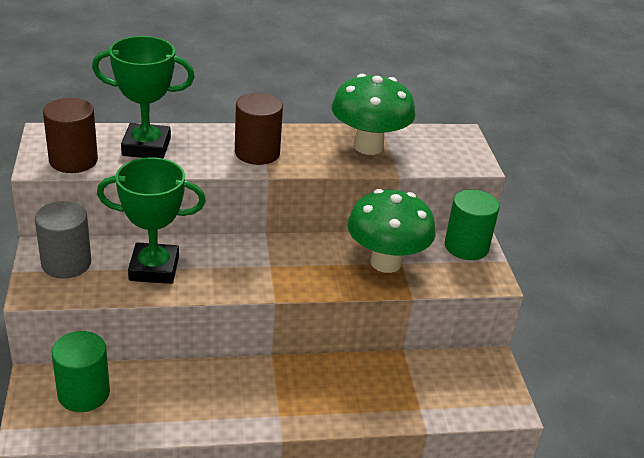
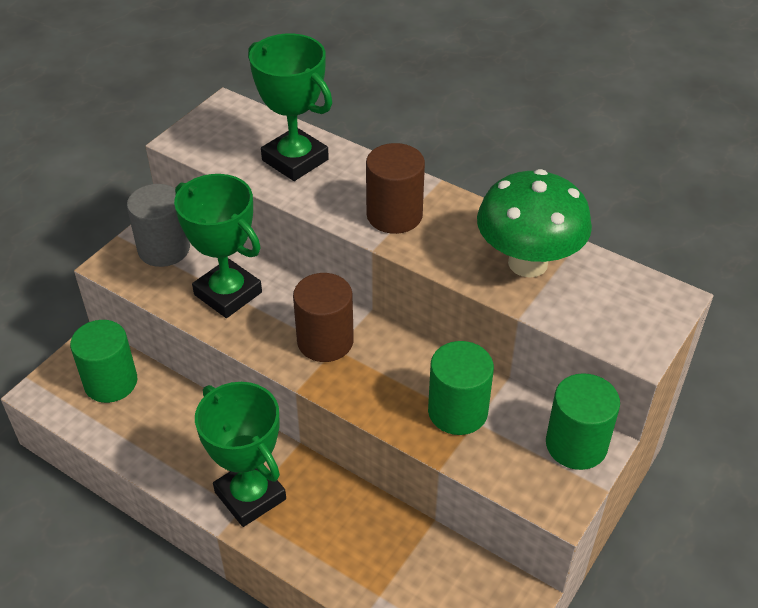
camera: 45 degrees right, 10 degrees up
(73, 160) = (215, 147): brown cylinder -> brown cylinder (325, 341)
(276, 403) = (250, 495): none -> green trophy
(385, 262) = (457, 411): green mushroom -> green cylinder

